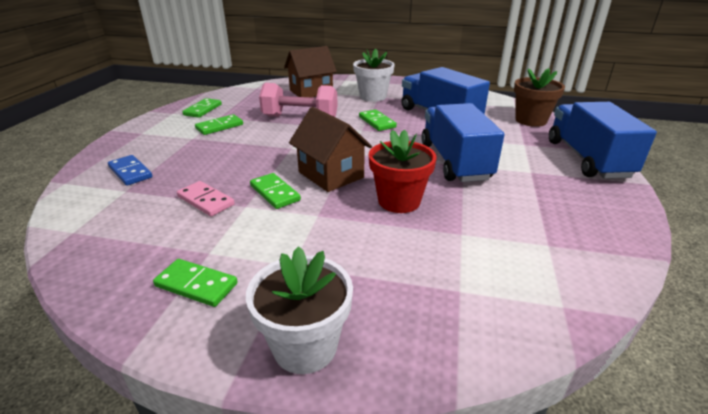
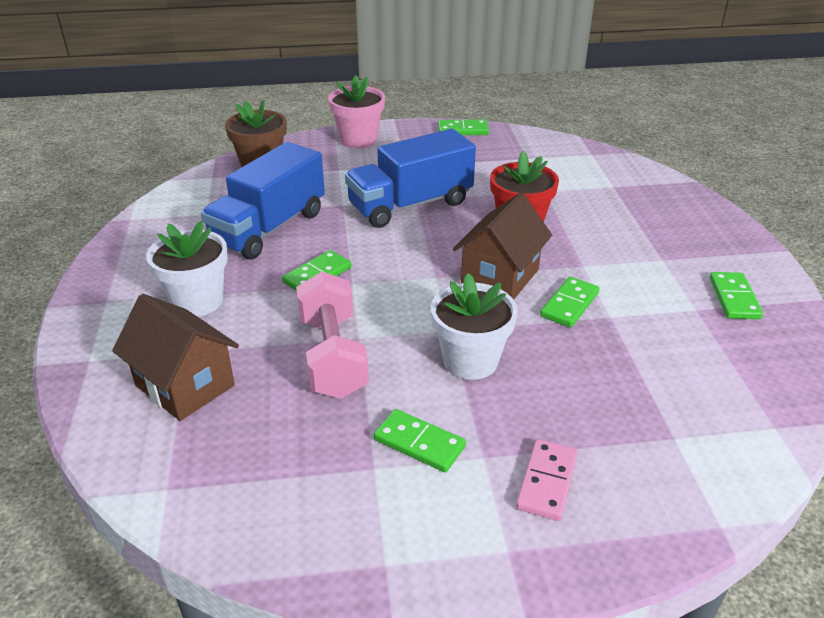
camera: 110 degrees left, 5 degrees up
(130, 172) = (635, 464): blue domino -> none
(203, 110) = (347, 516): green domino -> green domino (463, 130)
(205, 201) = (629, 350): pink domino -> pink domino (547, 482)
(305, 346) = (724, 232): white flower pot -> white flower pot (470, 361)
(587, 159) = (358, 139): blue truck -> pink flower pot

